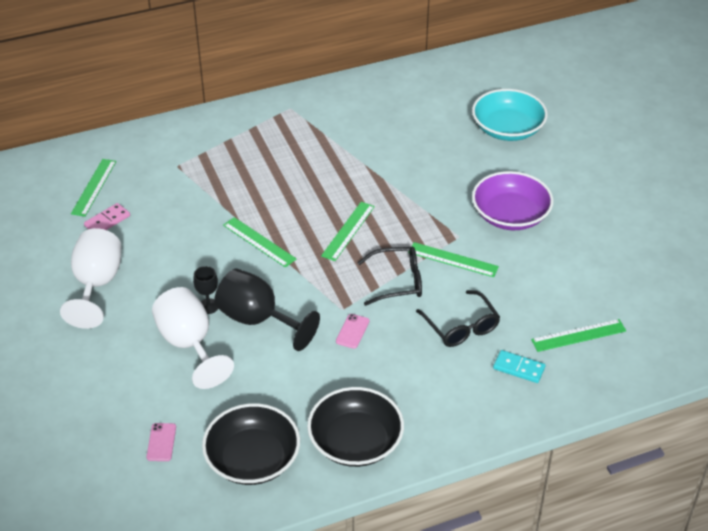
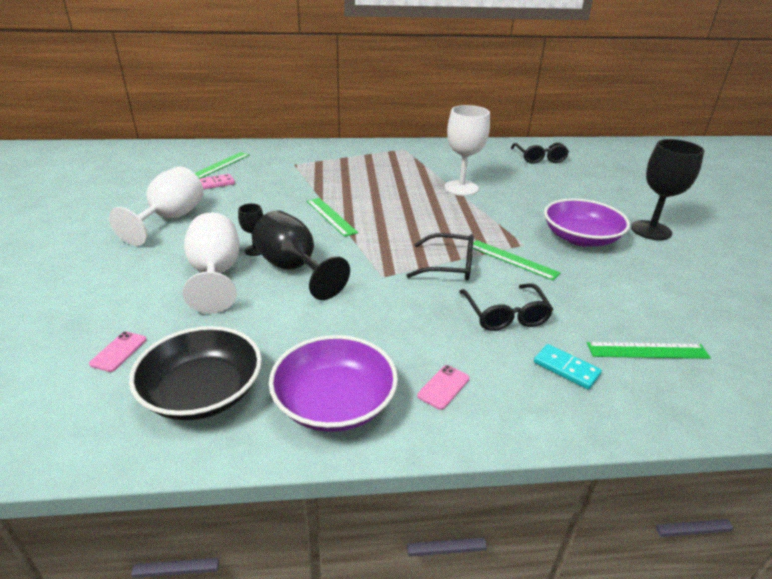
camera: 15 degrees right, 10 degrees down
(348, 231) = (416, 223): green ruler -> none
(352, 331) = (384, 296): pink phone -> pink phone (443, 387)
(355, 441) = (334, 403): black bowl -> purple bowl
(376, 165) = (461, 188): none -> white goblet
(448, 91) = (539, 158): none -> black glasses
(507, 129) = (588, 185): turquoise bowl -> none
(575, 188) = (651, 230): none -> black goblet

